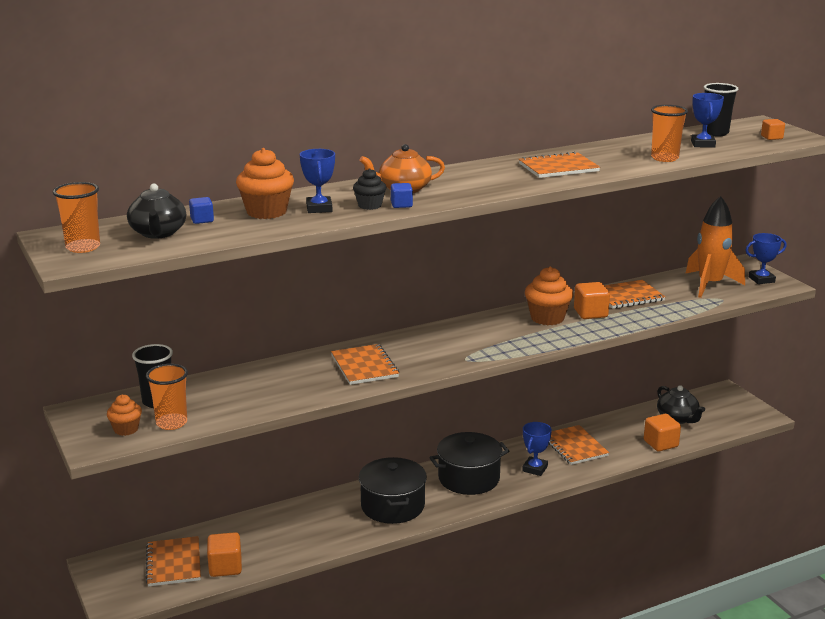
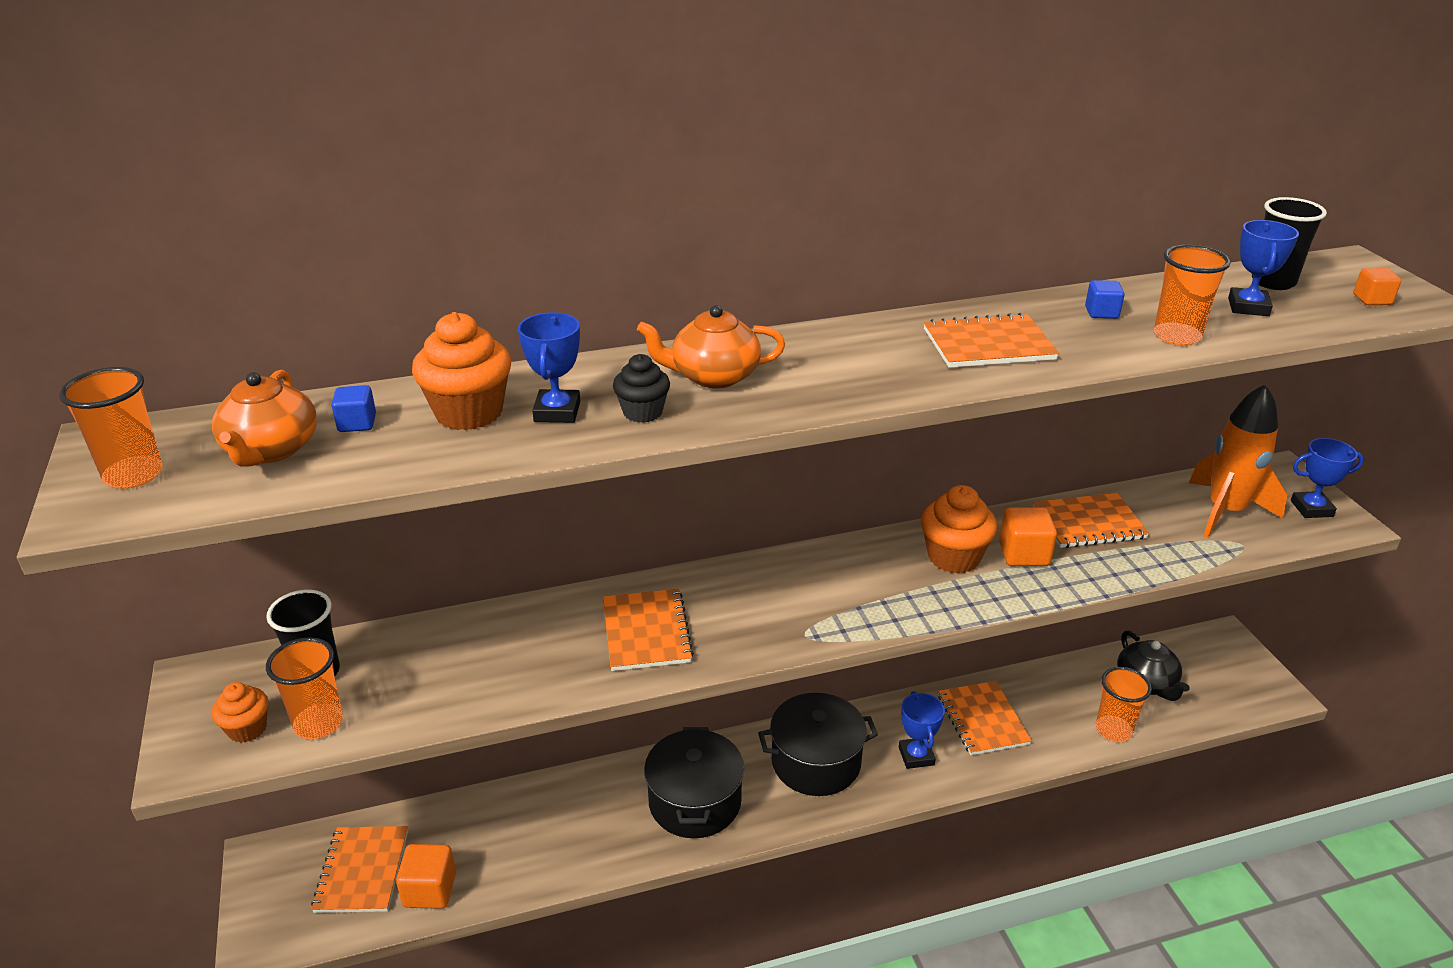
camera: 10 degrees right, 10 degrees up
(158, 233) = (271, 450): black teapot -> orange teapot
(401, 205) = (696, 415): blue cube -> blue cube (1101, 313)
(535, 469) = (916, 756): blue trophy -> blue trophy turned 45 degrees counterclockwise
(660, 444) = (1113, 730): orange cube -> orange cup

